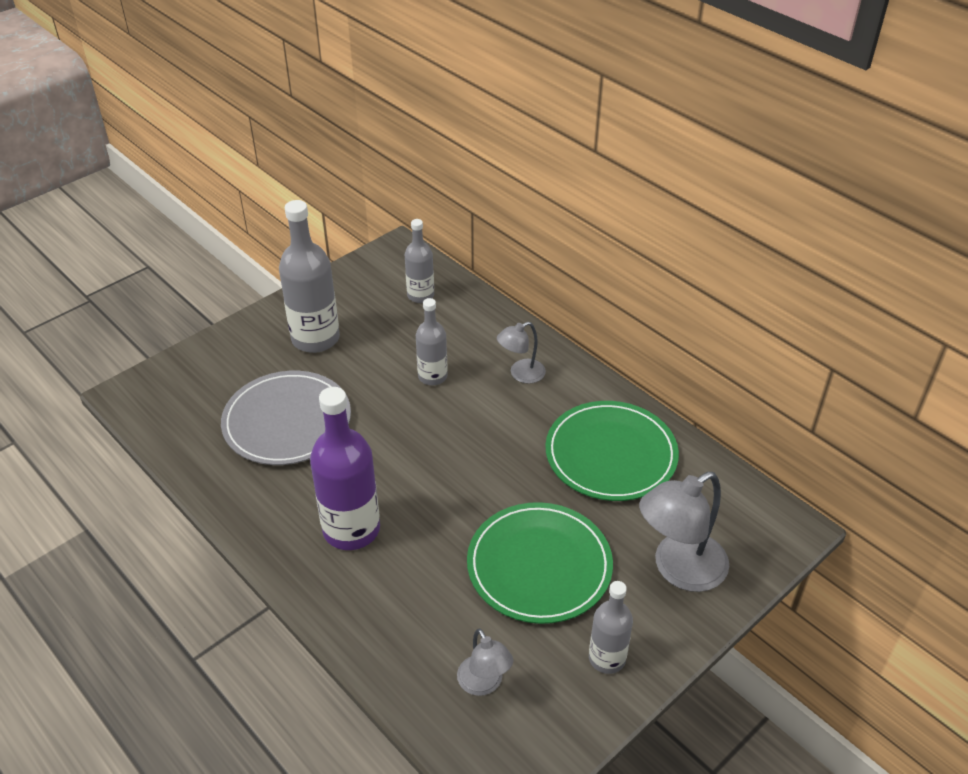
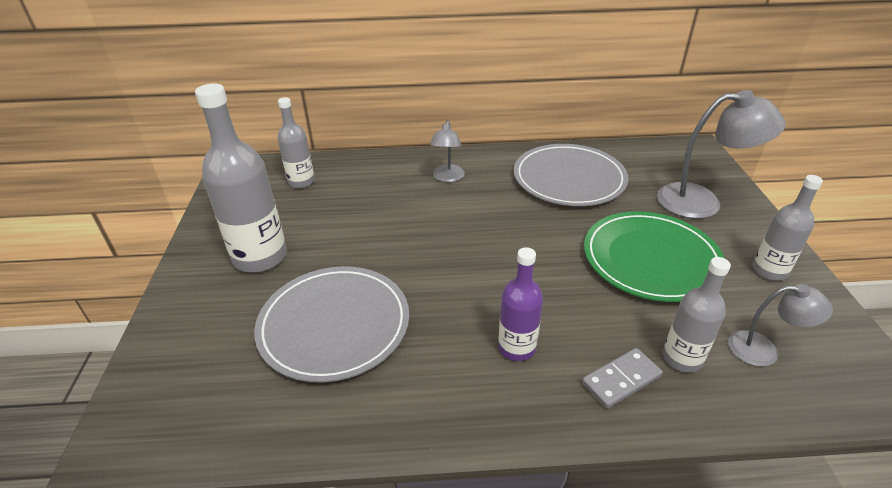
camera: 50 degrees left, 5 degrees down
(351, 529) = (517, 347): purple bottle -> purple bottle, size x0.59
(370, 604) = (621, 380): none -> grey domino
(432, 376) = (395, 216): grey bottle -> grey bottle (682, 358)
(611, 454) = (569, 178): green plate -> grey plate
(678, 569) = (702, 201): grey lamp -> grey lamp turned 90 degrees counterclockwise

